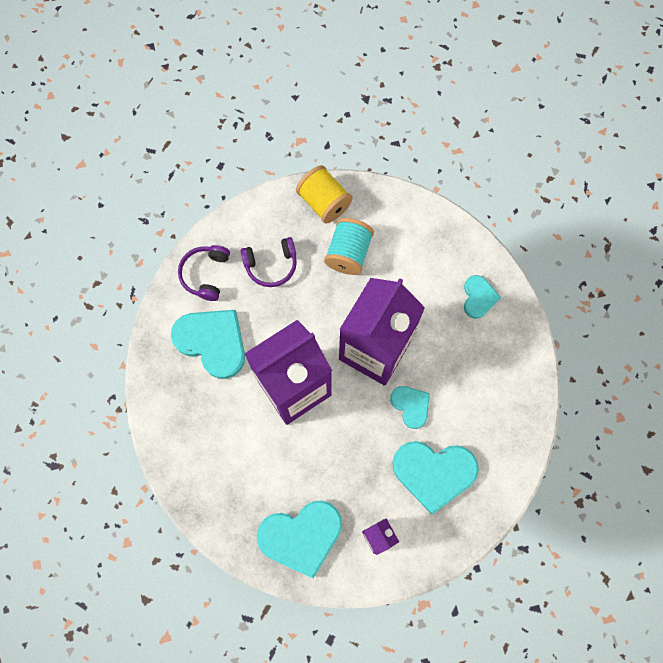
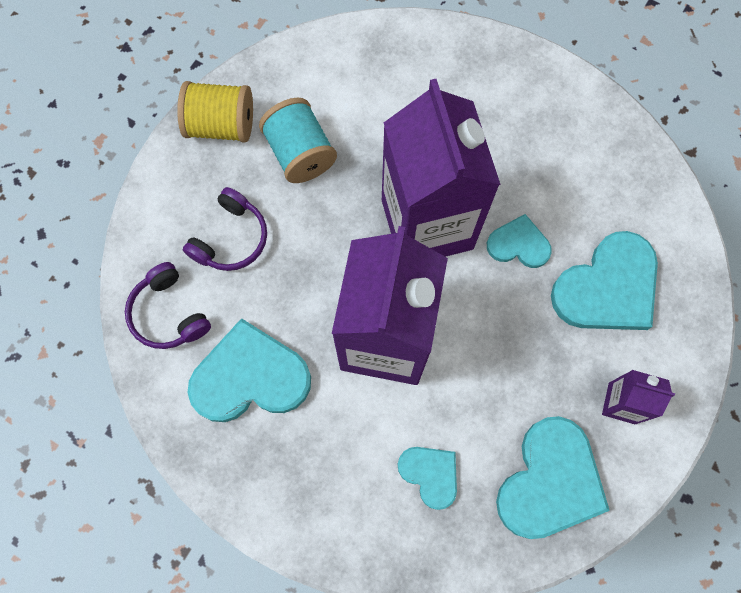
camera: 45 degrees left, 0 degrees up
(478, 297) = (473, 79): turquoise heart -> turquoise heart (430, 474)

